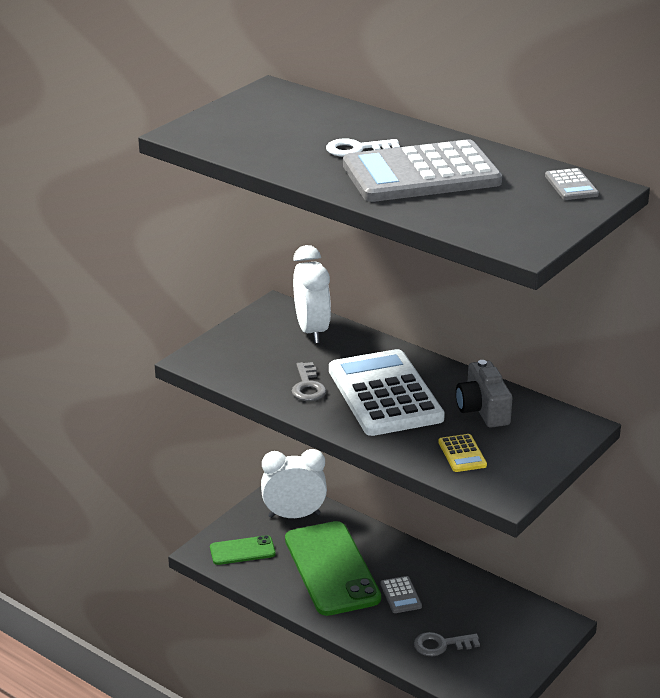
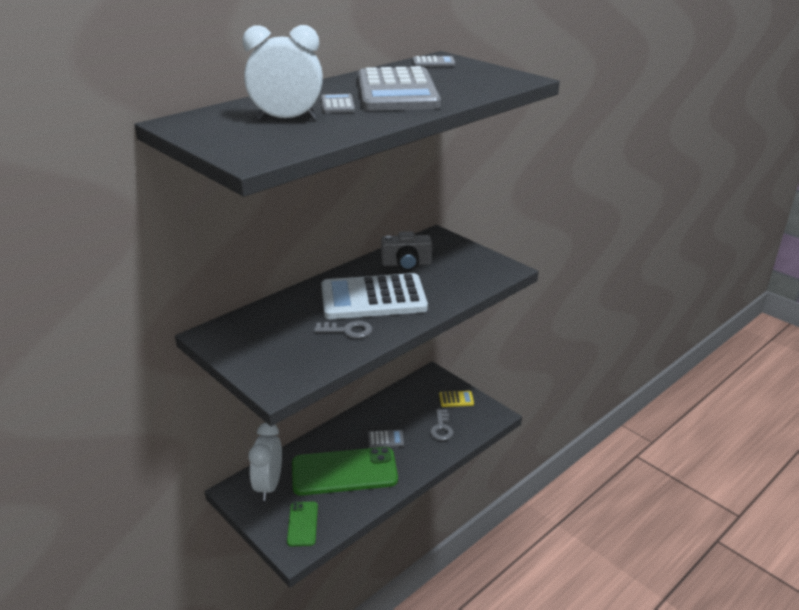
camera: 80 degrees left, 0 degrees up
(311, 331) = (261, 321): white clock -> white clock (287, 119)
(357, 149) = (337, 105): white key -> grey calculator
(462, 454) = (459, 278): yellow calculator -> yellow calculator (456, 399)

